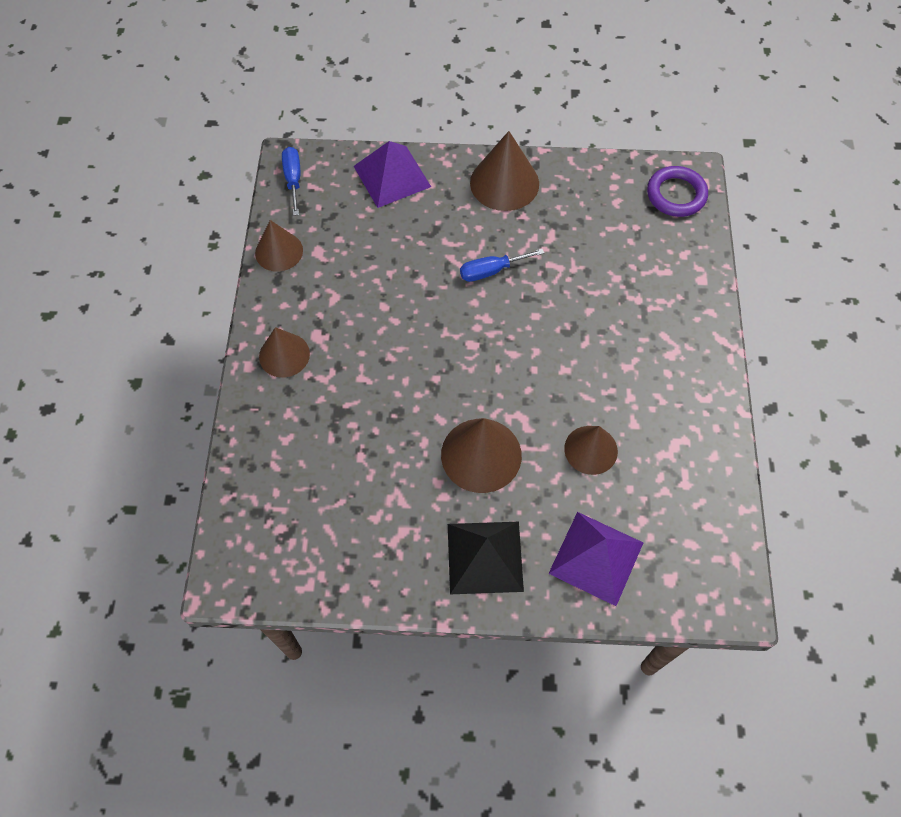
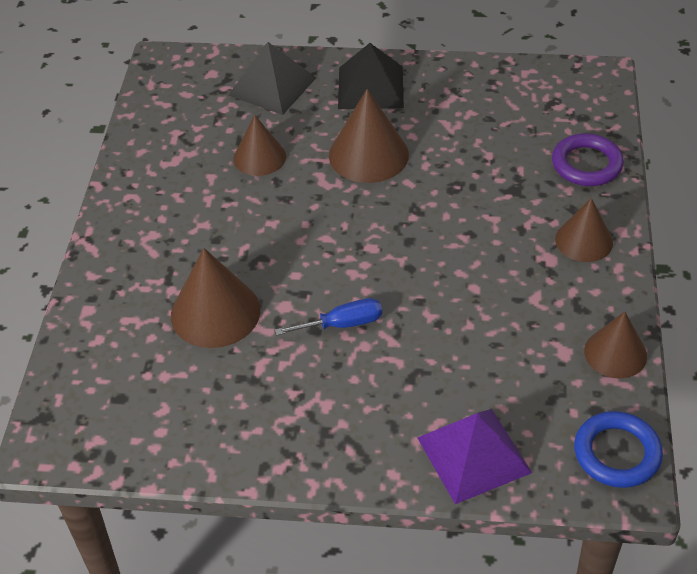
camera: 175 degrees left, 15 degrees down
(293, 179) = (617, 453): blue screwdriver -> blue ring
(504, 183) = (312, 440): brown cone -> brown cone (215, 312)
(596, 557) = (272, 86): purple pyramid -> black pyramid
(676, 195) = (79, 417): purple ring -> purple ring (586, 164)

